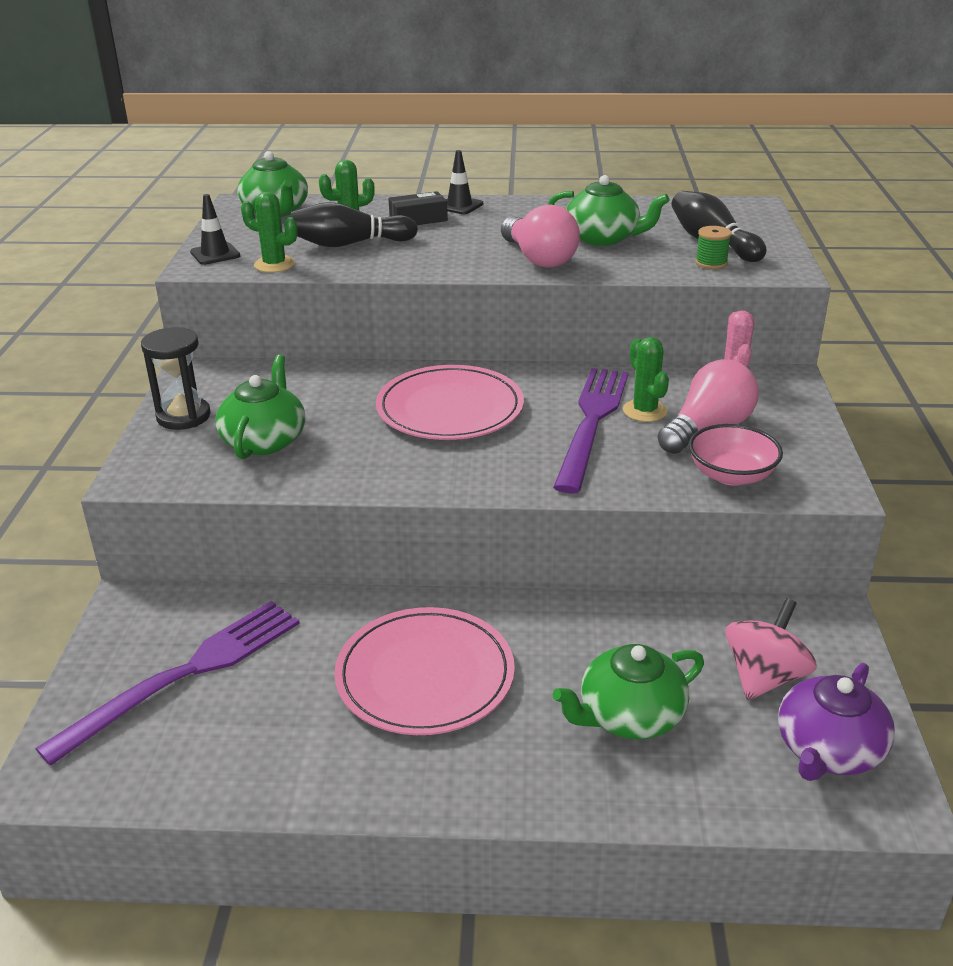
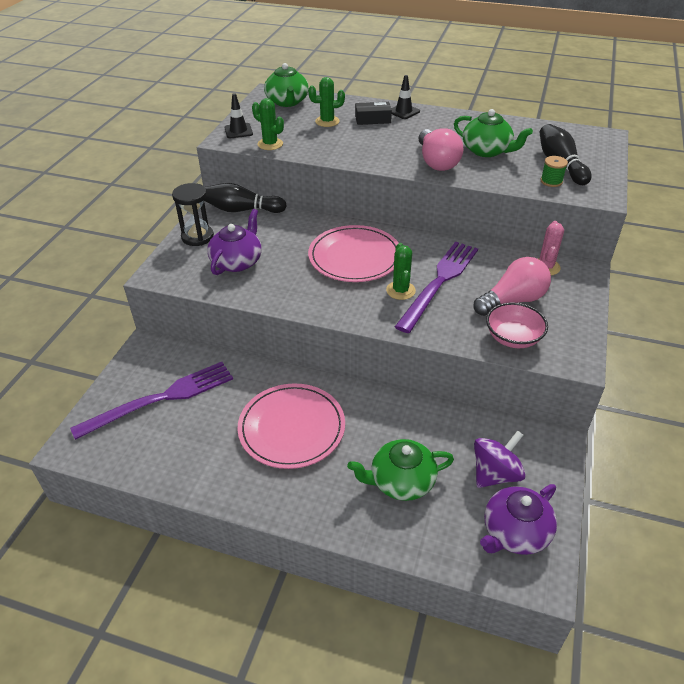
camera: 15 degrees right, 10 degrees up
(265, 440) = (237, 262): green teapot -> purple teapot
(349, 244) = (322, 134): black bowling pin -> black bowling pin (242, 210)
(644, 411) = (477, 279): green cactus -> green cactus (400, 290)
(764, 677) = (495, 474): pink spinning top -> purple spinning top

